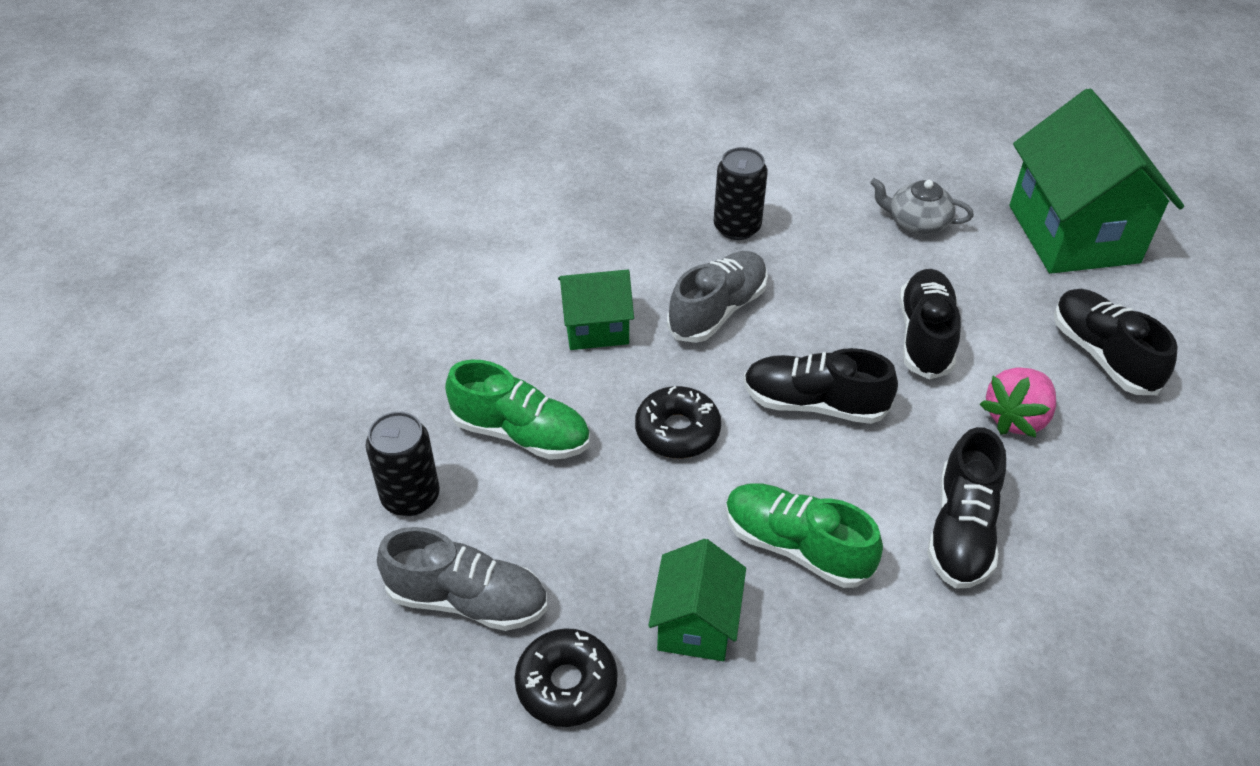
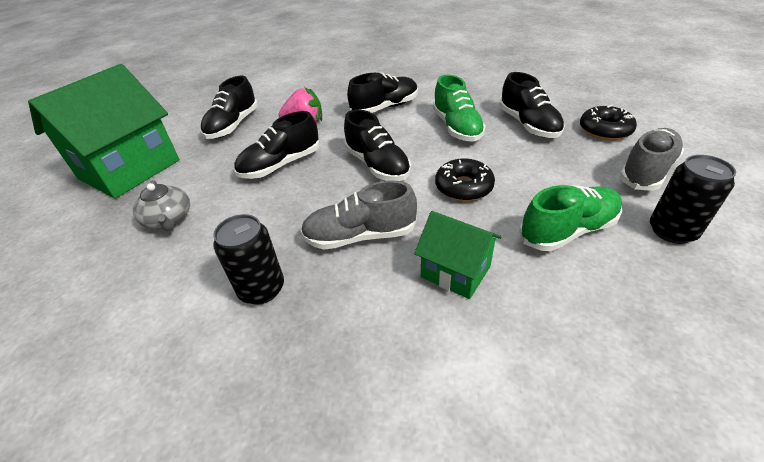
camera: 135 degrees left, 5 degrees down
(467, 600) = (646, 171): grey shoe -> grey shoe turned 75 degrees clockwise
(521, 433) = (568, 231): green shoe -> green shoe turned 90 degrees clockwise
(695, 624) = (528, 125): green house -> black shoe

